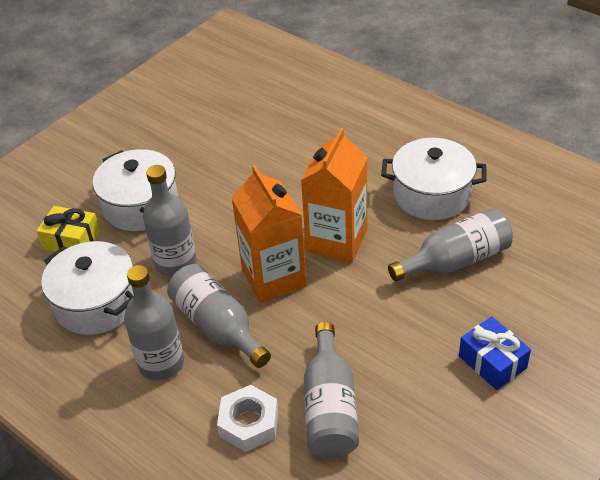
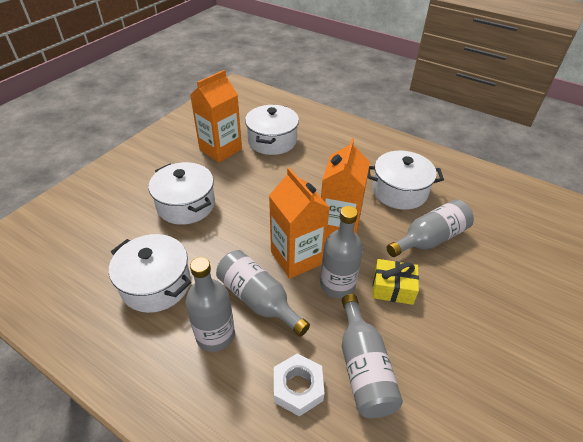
camera: 10 degrees left, 0 degrees up
(72, 240) = (133, 233): yellow gift -> yellow gift (393, 288)
(175, 263) = (218, 248): grey bottle -> grey bottle (337, 285)
(194, 129) = (220, 149): none -> orange carton
(268, 117) = (272, 141): none -> white pot
(492, 362) = (481, 319): blue gift -> none

